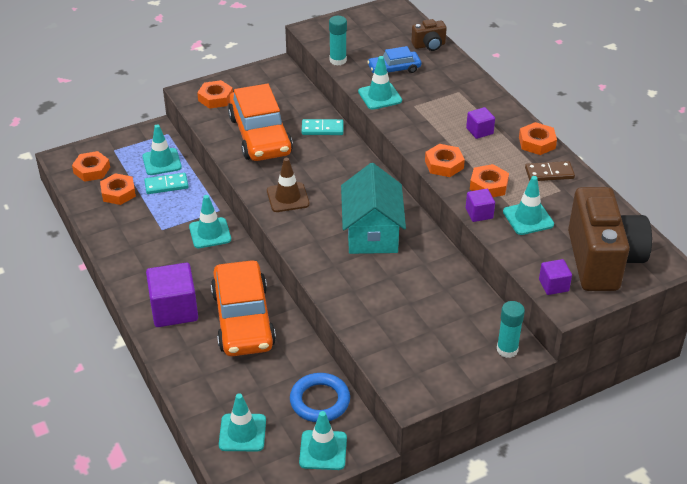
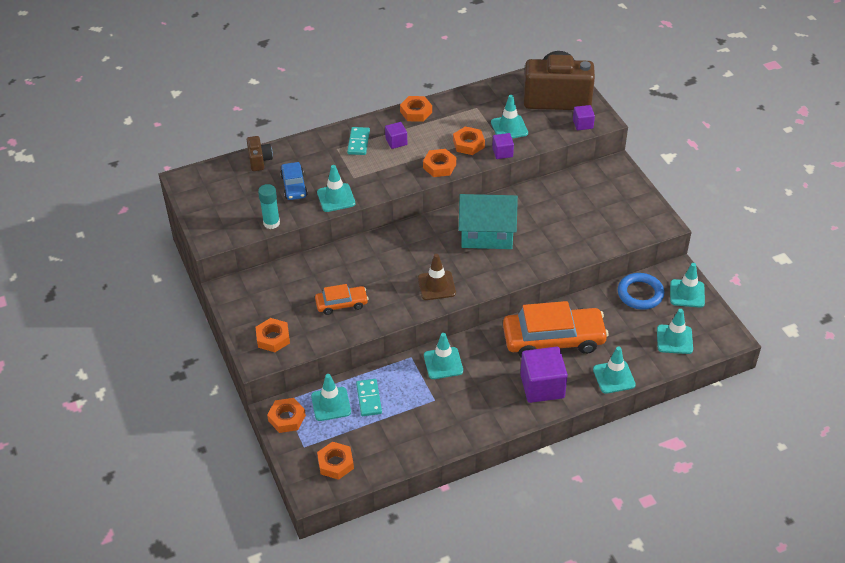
camera: 85 degrees left, 5 degrees up
(118, 193) = (376, 437): orange nut -> orange nut (287, 418)
(184, 372) = (614, 377): none -> turquoise traffic cone
(260, 135) = (341, 304): orange car -> orange car, size x0.51
(322, 129) = (338, 259): turquoise domino -> turquoise domino (358, 142)
(507, 349) = (615, 171): turquoise glue stick -> none
(549, 173) = (455, 110): brown domino -> none

